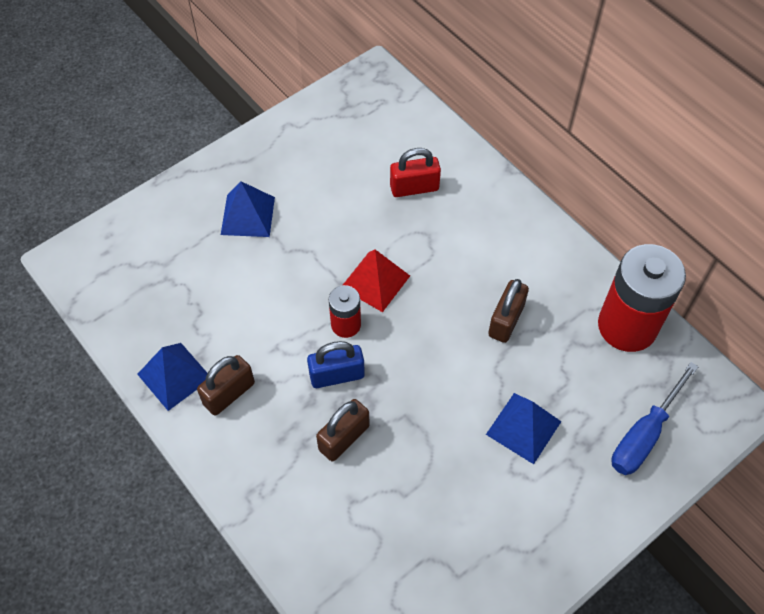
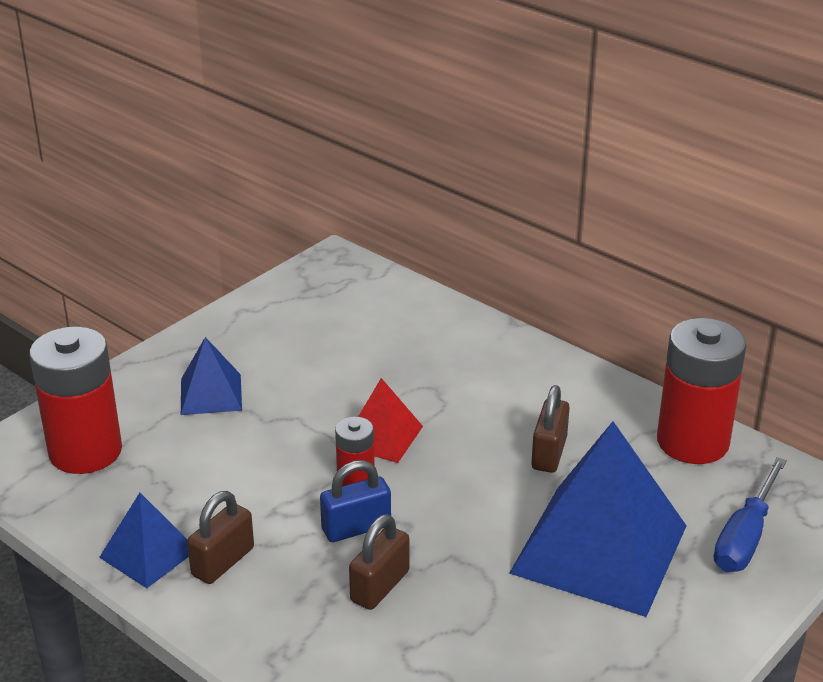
camera: 10 degrees left, 25 degrees down
(142, 263) = (85, 451): none -> red battery
(414, 188) = (407, 349): red padlock -> none
(523, 427) = (599, 548): blue pyramid -> blue pyramid, size x2.02

